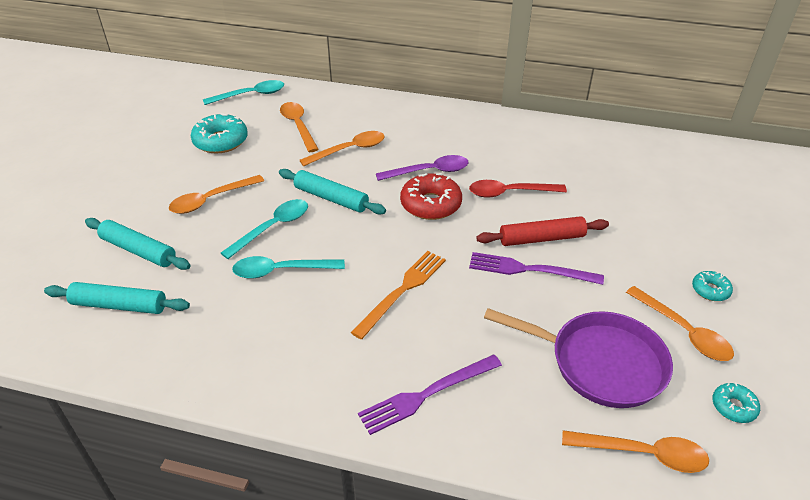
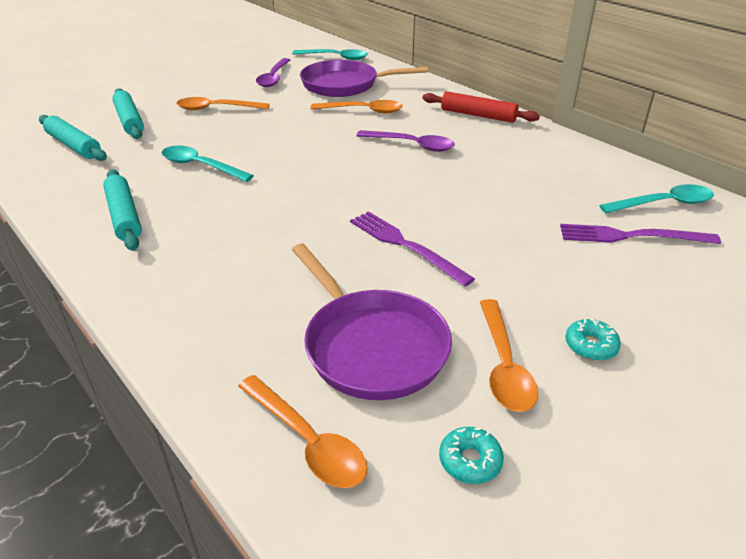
camera: 35 degrees right, 5 degrees down
(221, 141) = (273, 78): turquoise donut -> purple spoon
(273, 227) = (234, 139): turquoise spoon -> turquoise spoon (664, 204)
(298, 126) = (344, 85): orange spoon -> purple pan
(331, 198) = (303, 136): turquoise rolling pin -> turquoise rolling pin (124, 216)
(402, 291) = (270, 214): orange fork -> none
(427, 394) = (186, 291): purple fork -> purple fork (631, 236)
(430, 204) = (380, 167): red donut -> none
(509, 193) = (467, 184): red spoon -> none
(541, 238) = (451, 227): red rolling pin -> red rolling pin (478, 115)

